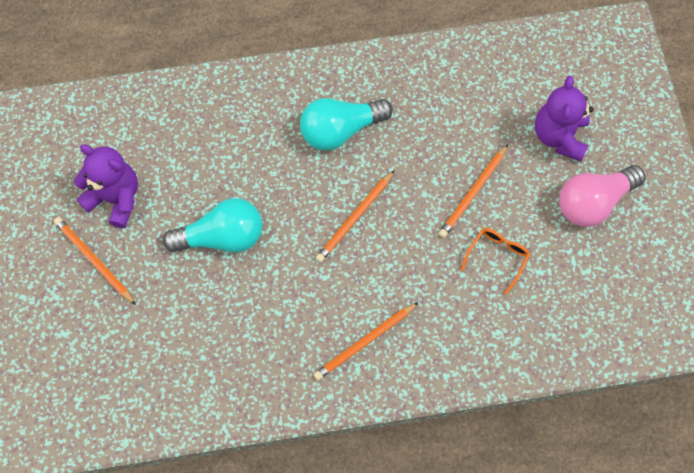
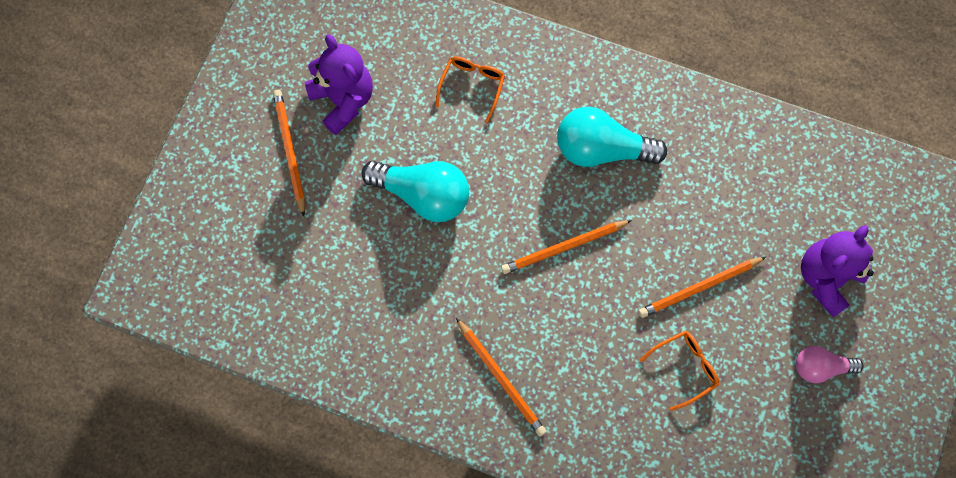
camera: 30 degrees right, 5 degrees up
(213, 135) = (472, 86): none -> orange glasses
(365, 342) = (501, 378): orange pencil -> orange pencil turned 120 degrees counterclockwise
(593, 202) = (820, 367): pink light bulb -> pink light bulb, size x0.59

